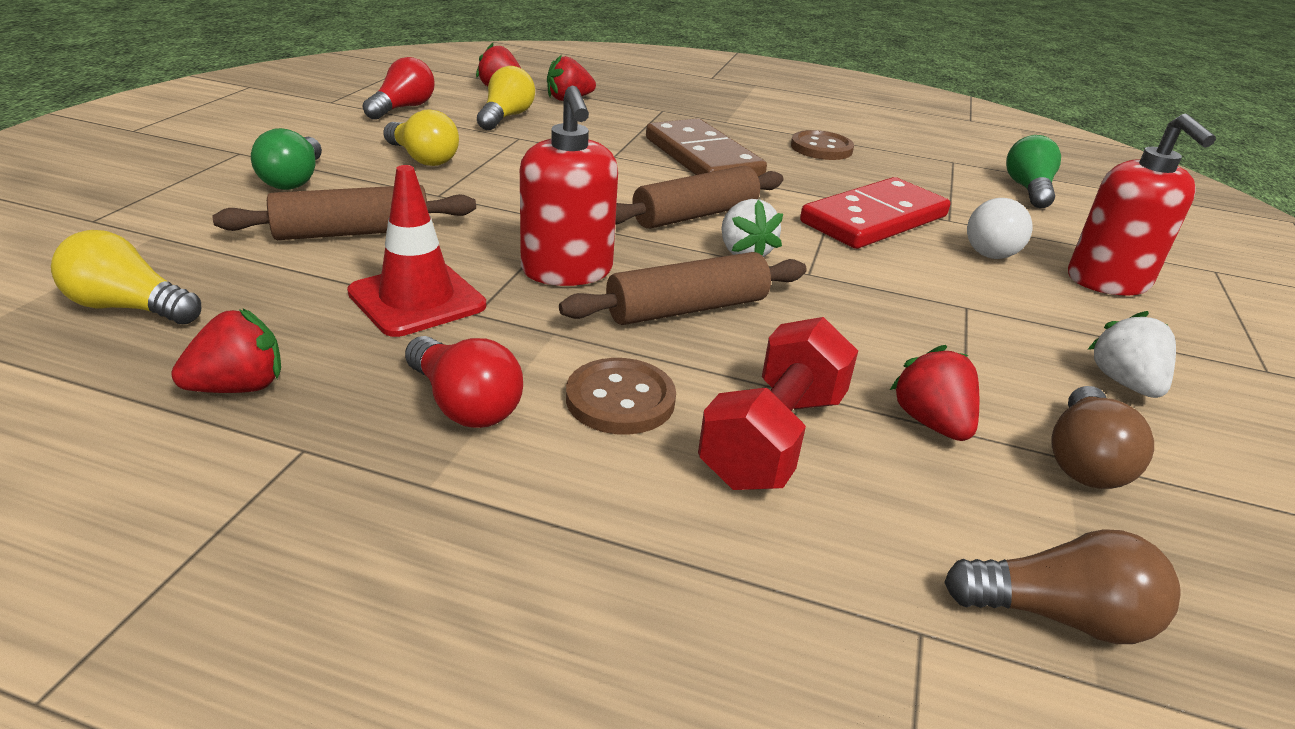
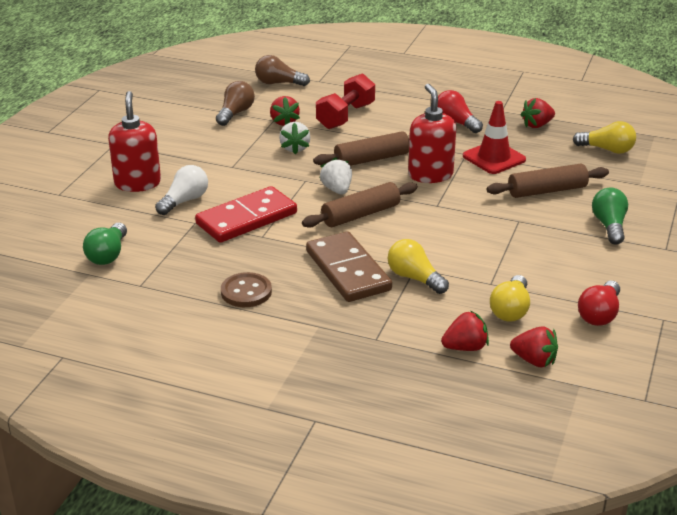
camera: 175 degrees left, 0 degrees up
(423, 158) = (546, 252): yellow light bulb -> yellow light bulb (414, 278)
(620, 399) = (400, 125): brown button -> none
(1124, 383) = (189, 137): white strawberry -> white strawberry (295, 148)

